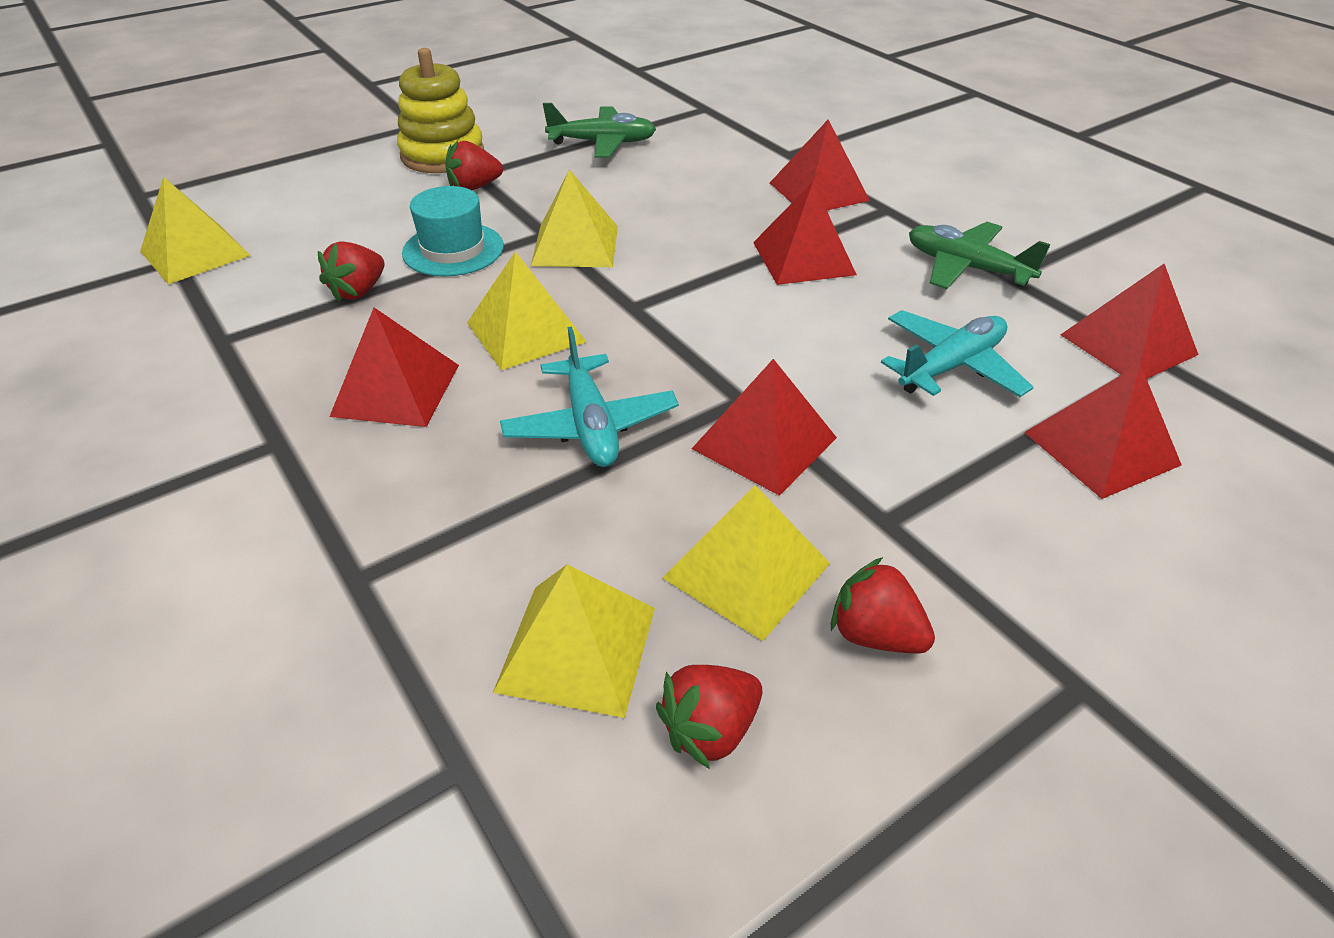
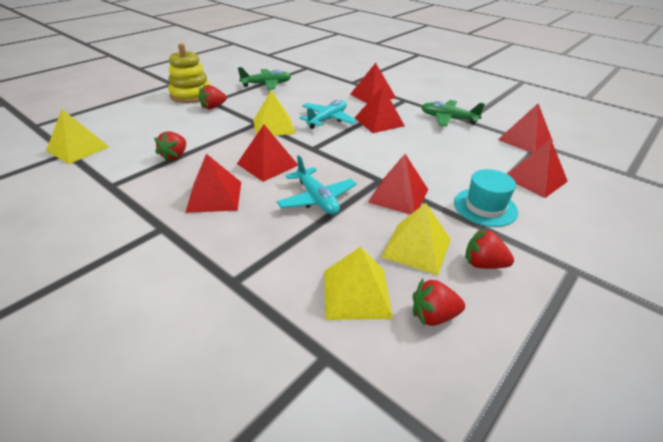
camera: 15 degrees left, 5 degrees down
(453, 250) = (215, 134): turquoise hat -> turquoise hat (485, 207)
(526, 332) = (267, 164): yellow pyramid -> red pyramid
(710, 730) = (433, 316): red strawberry -> red strawberry turned 45 degrees clockwise
(951, 366) = (461, 156): turquoise plane -> turquoise plane (327, 120)

